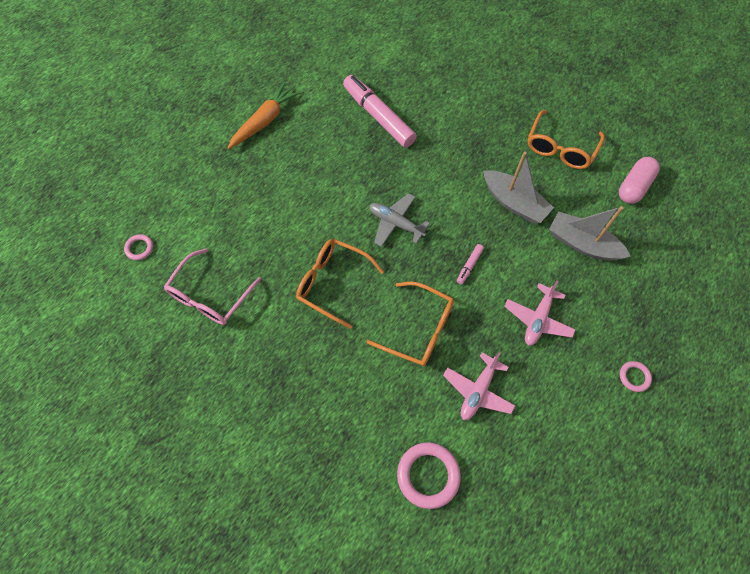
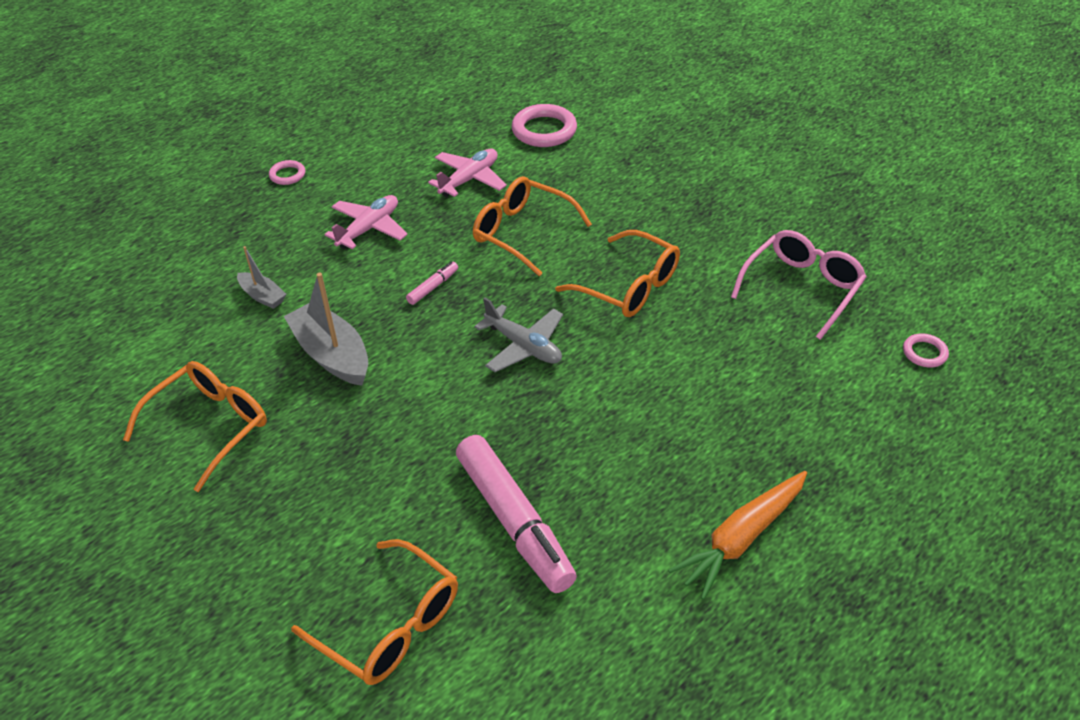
camera: 170 degrees left, 20 degrees down
(423, 66) = (390, 625): none -> orange glasses
(582, 244) = (262, 296): grey boat -> grey boat, size x0.55
(634, 186) = (134, 358): pink capsule -> none

